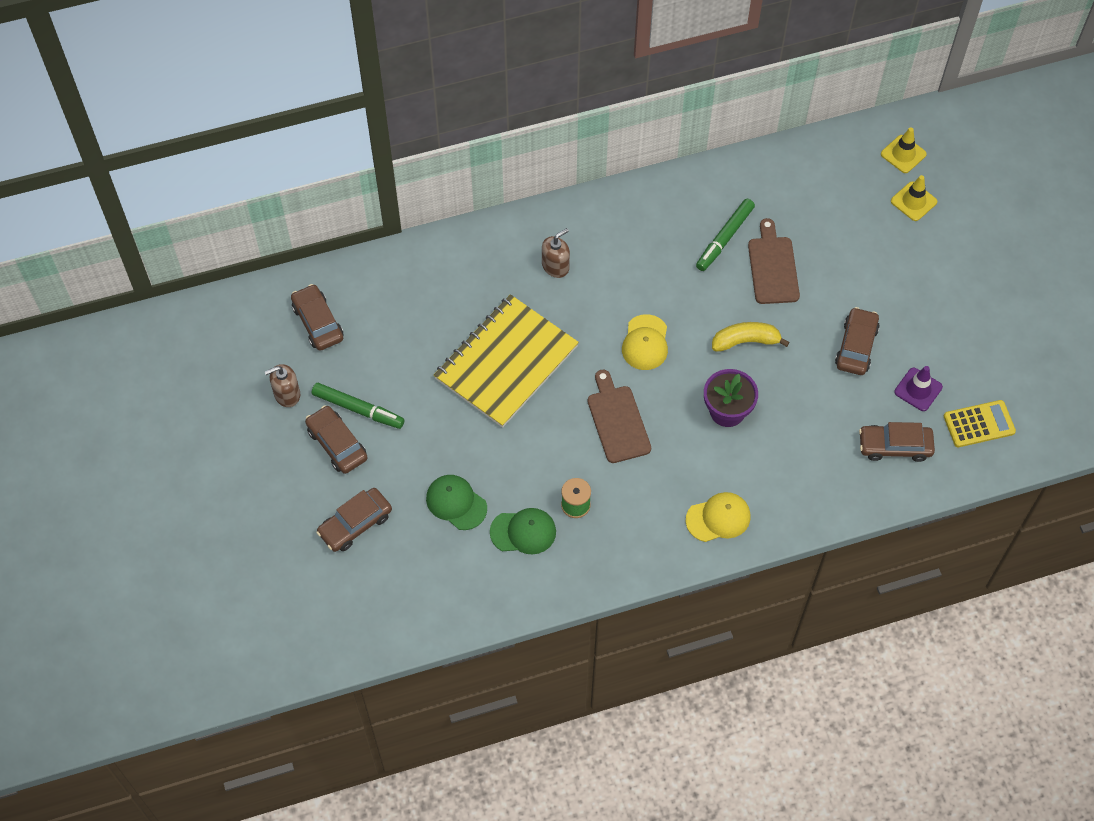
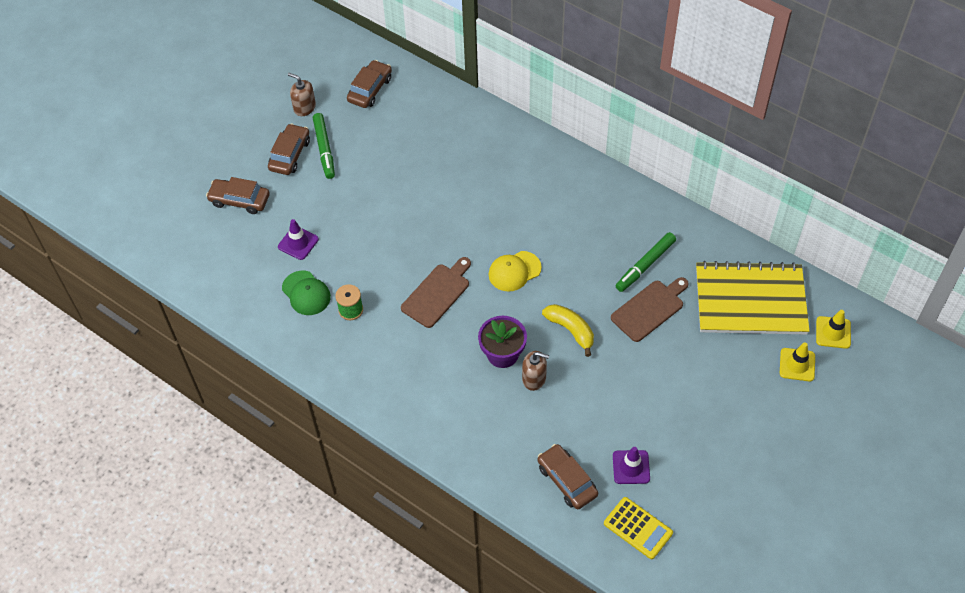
camera: 55 degrees right, 5 degrees down
(456, 503) = (298, 243): green cap -> purple traffic cone
(506, 362) = (428, 203): yellow notebook -> yellow notebook (750, 300)
(555, 266) = (528, 183): brown soap dispenser -> brown soap dispenser (534, 378)
(718, 518) = (410, 401): yellow cap -> none
(724, 238) = (645, 265): green marker -> green marker turned 45 degrees counterclockwise
(856, 346) = (631, 403): brown car -> none

